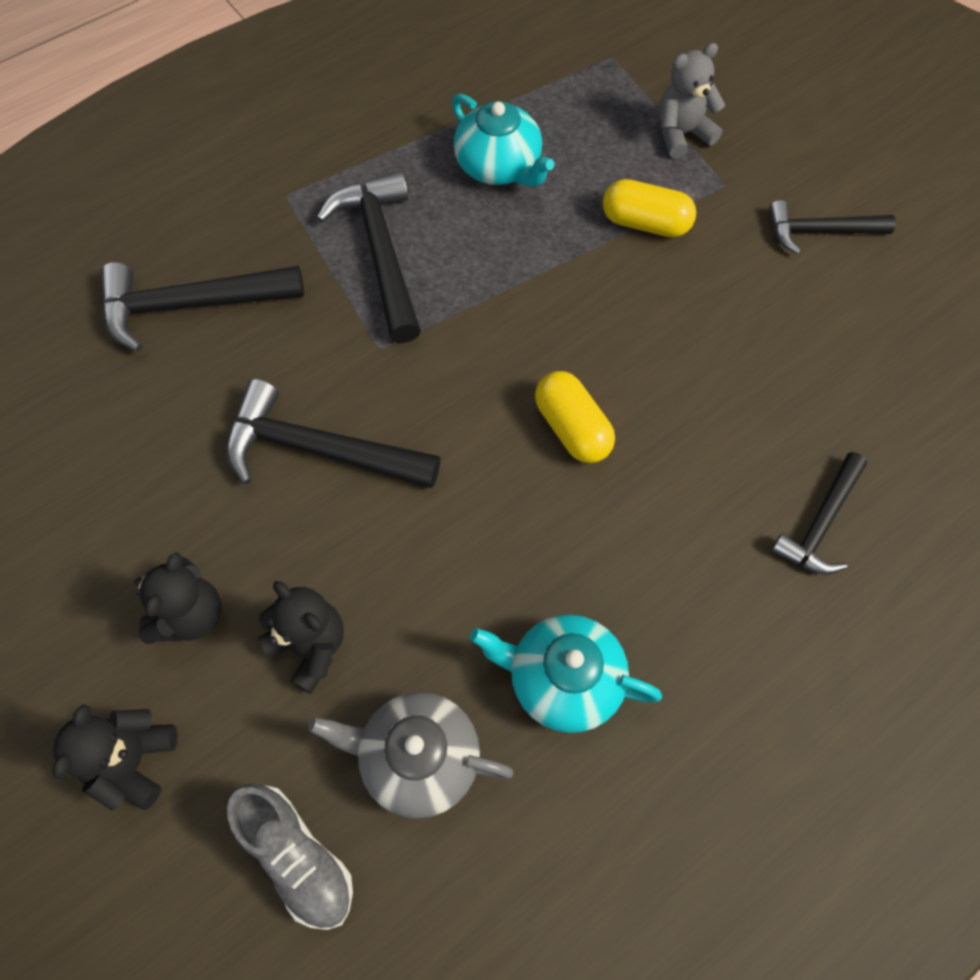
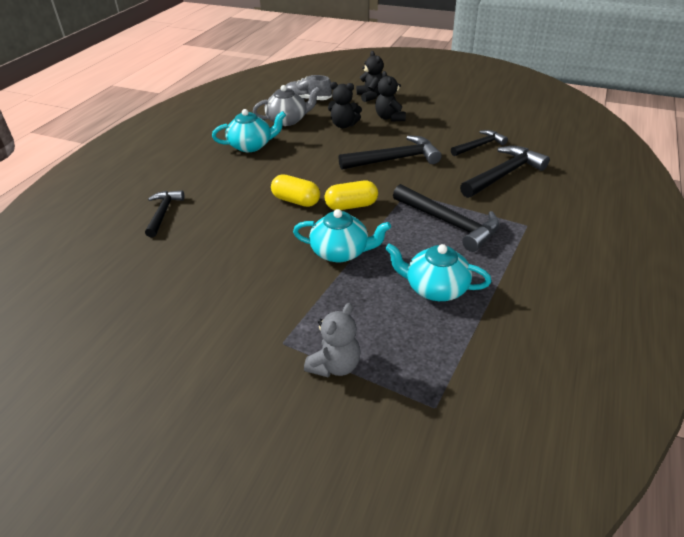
camera: 150 degrees right, 25 degrees down
(573, 279) = (341, 252): none -> turquoise teapot
(645, 223) = (321, 296): yellow capsule -> yellow capsule (351, 206)
(819, 231) = (202, 340): black hammer -> black hammer (479, 145)

